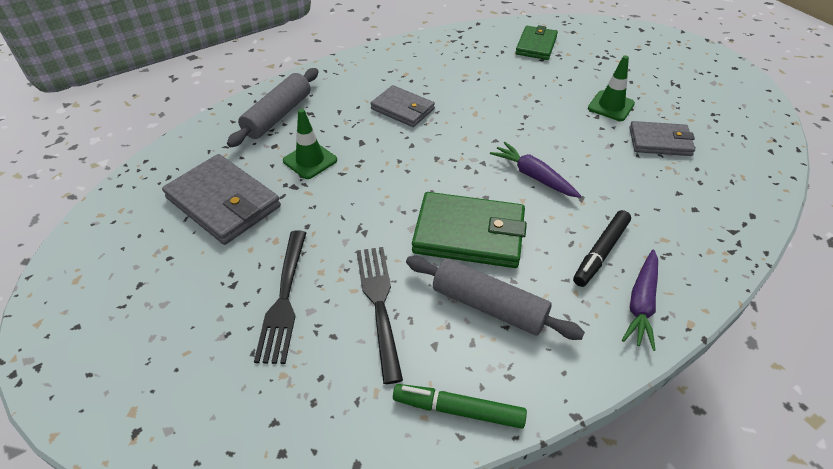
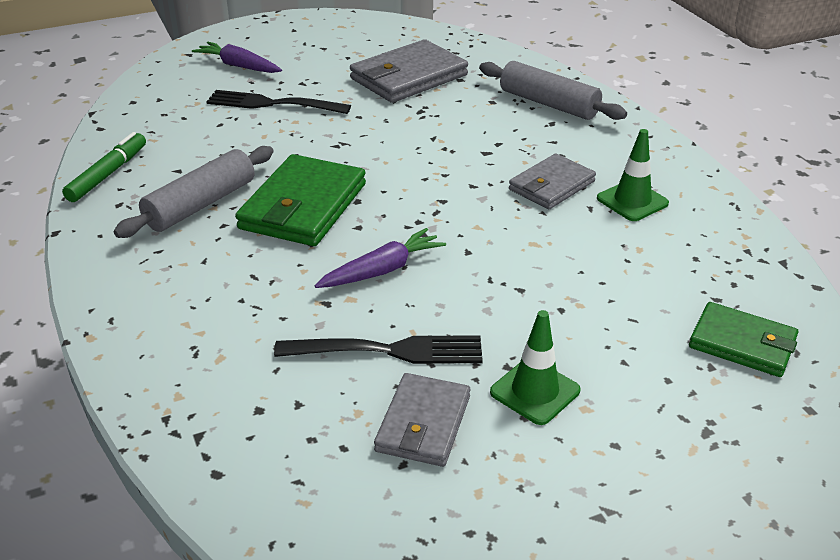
camera: 100 degrees right, 10 degrees down
(310, 160) = (460, 120): green traffic cone -> green traffic cone (632, 201)
(380, 305) = (238, 147): black fork -> black fork (387, 351)
(600, 252) = (227, 295): black marker -> none
(641, 304) = (139, 306): purple carrot -> purple carrot (239, 66)

